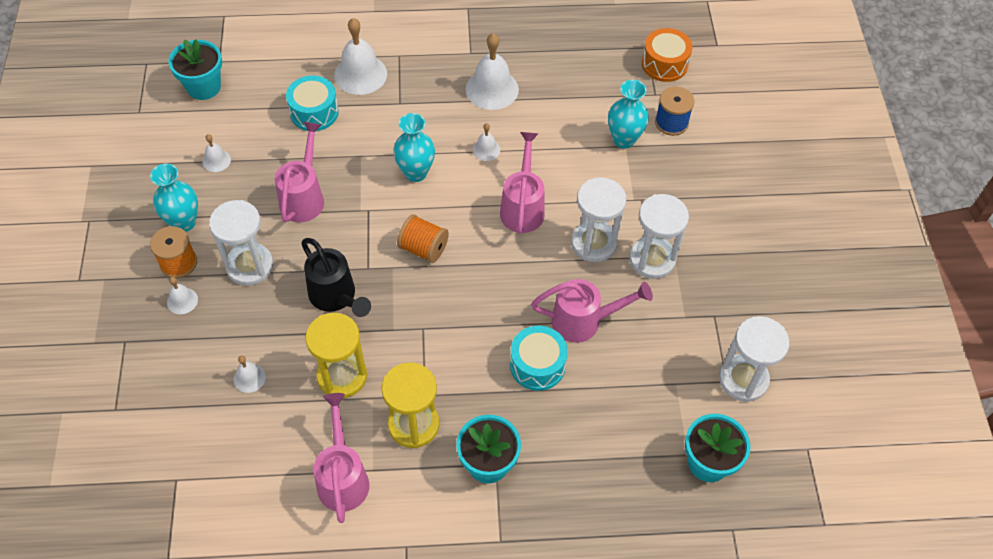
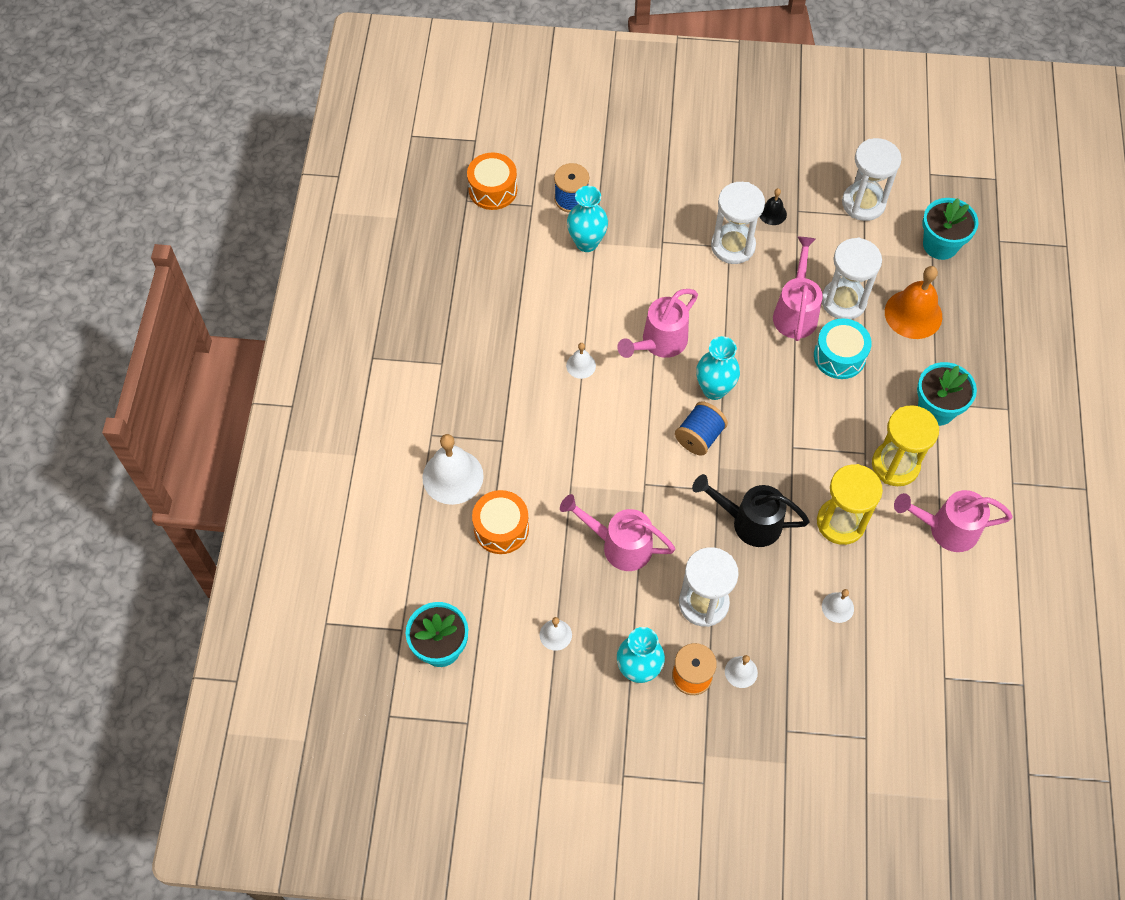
camera: 80 degrees left, 5 degrees up
(314, 112) = (501, 528): turquoise drum -> orange drum
(336, 297) = (749, 522): black watering can -> black watering can turned 135 degrees counterclockwise
(416, 173) = (602, 434): turquoise vase -> turquoise vase (714, 389)
(423, 248) = (699, 437): orange spool -> blue spool
(492, 89) = (498, 349): white bell -> none
(523, 207) = (659, 343): pink watering can -> pink watering can turned 60 degrees counterclockwise
(594, 243) = (709, 289): white hourglass -> white hourglass (843, 301)
(606, 436) = (913, 314): none -> orange bell
(703, 292) = (772, 213): none -> black bell

